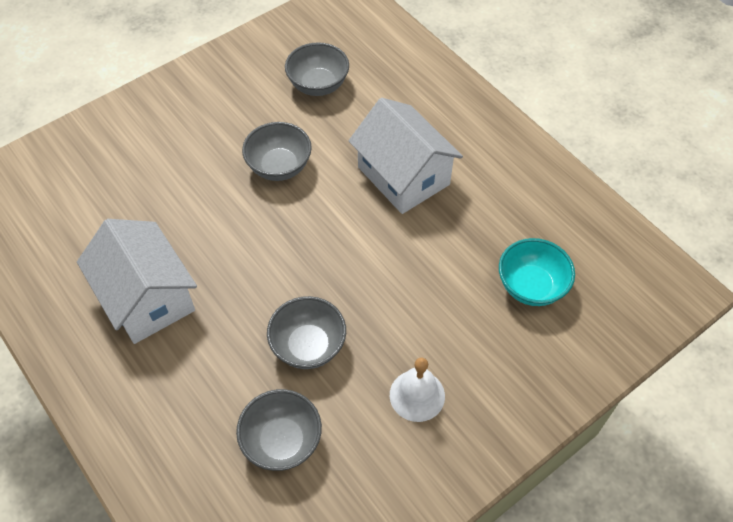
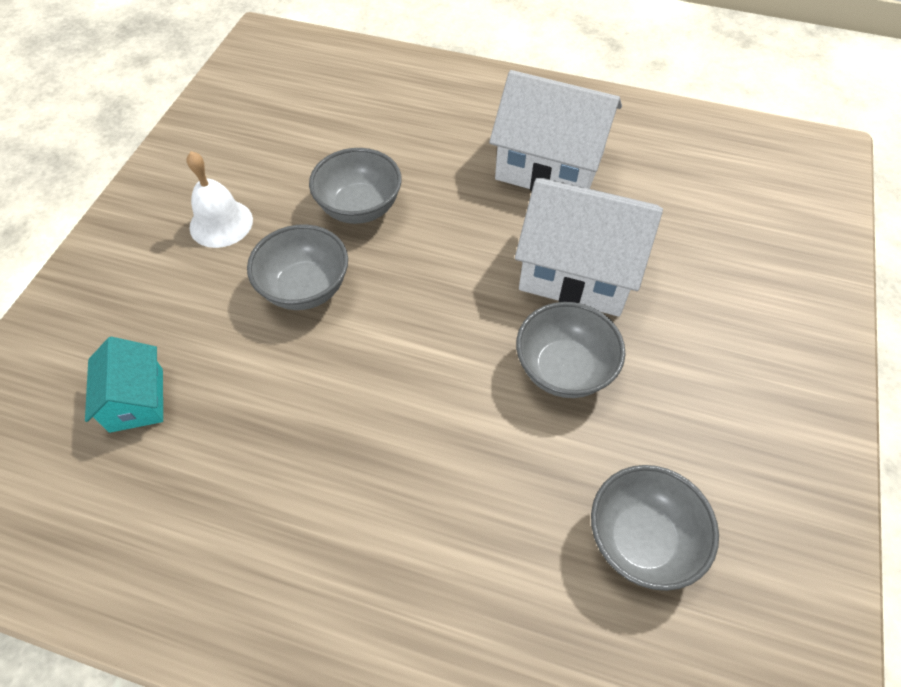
camera: 145 degrees right, 0 degrees up
(282, 441) = (325, 134): grey bowl -> grey bowl (305, 288)
(403, 176) = (394, 457): white house -> white house (578, 271)
(531, 286) = (136, 400): turquoise bowl -> turquoise house

